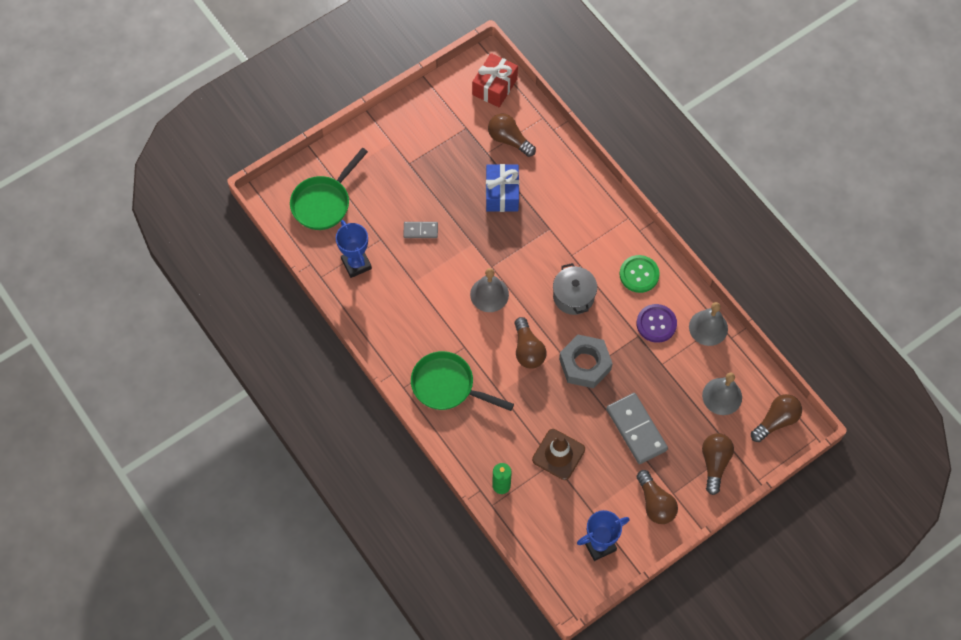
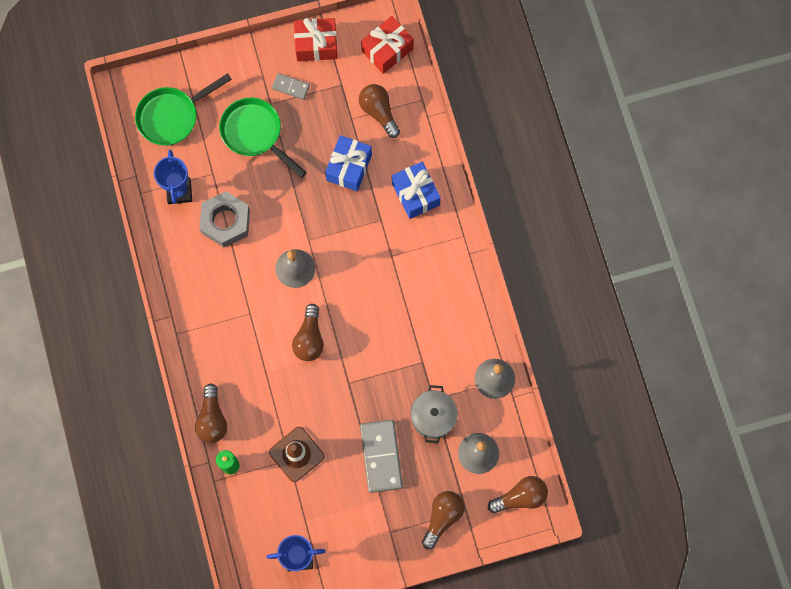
camera: 20 degrees right, 10 degrees up
(420, 230) = (254, 178): grey domino -> grey domino (291, 87)
(430, 102) = (316, 45): none -> red gift
(447, 386) = (218, 347): green pan -> green pan (255, 134)
(571, 197) = (415, 194): none -> blue gift
(573, 296) = (376, 299): grey pot -> grey pot (433, 417)
(585, 364) = (358, 373): grey nut -> grey nut (225, 221)
(639, 274) = (449, 299): green button -> none
(655, 503) = (369, 536): brown light bulb -> brown light bulb (212, 419)
(656, 324) = (445, 356): purple button -> none

